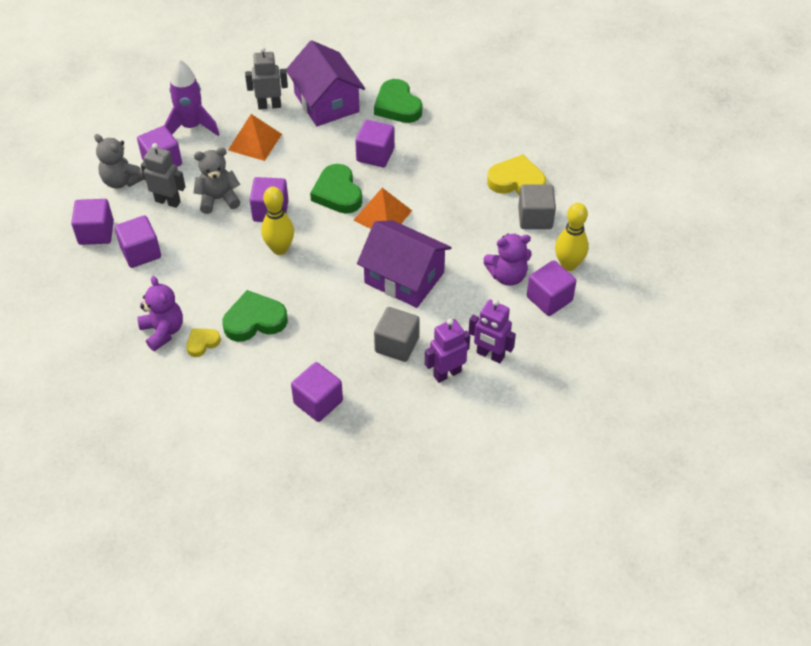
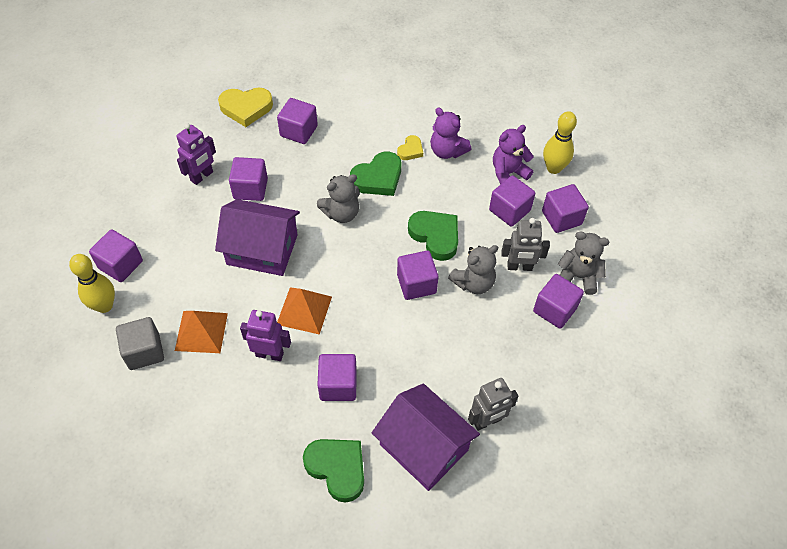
camera: 160 degrees right, 5 degrees up
(192, 127) = (554, 363): purple rocket -> none
(255, 142) = (475, 363): orange pyramid -> orange pyramid (201, 331)
(280, 249) = (388, 247): yellow bowling pin -> yellow bowling pin (553, 168)
(311, 293) = (341, 213): none -> grey teddy bear
(337, 193) = (359, 323): green heart -> green heart (435, 236)
(397, 345) = (250, 189): grey cube -> purple cube
(490, 355) = (168, 200): purple robot -> purple robot (269, 354)
(507, 276) = (164, 277): purple teddy bear -> purple teddy bear (508, 173)
(516, 181) = (171, 394): yellow heart -> yellow heart (246, 108)

